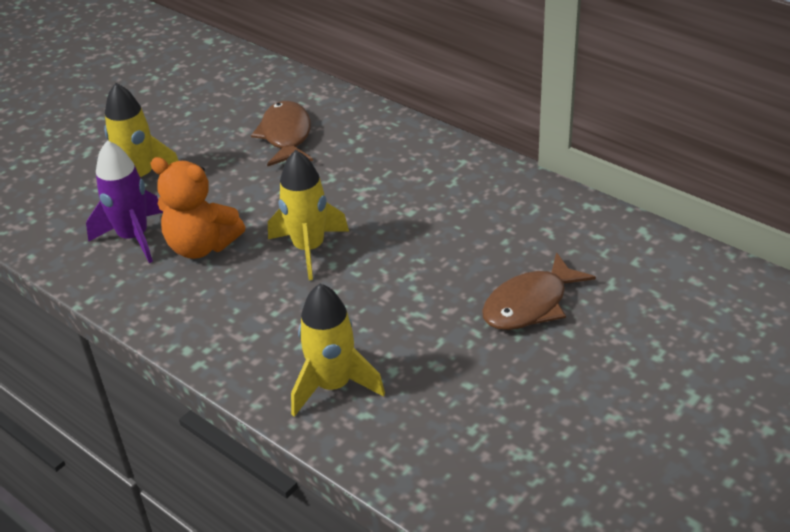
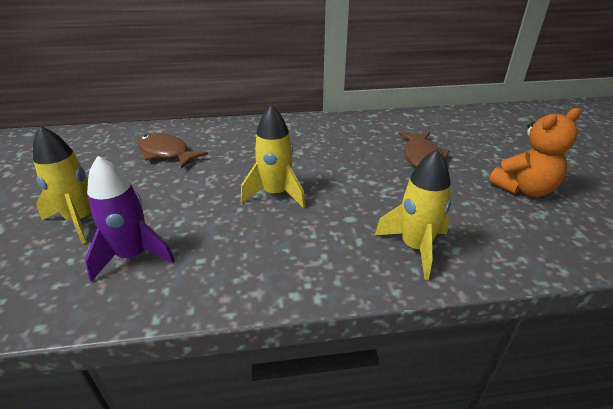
camera: 50 degrees left, 5 degrees down
(201, 246) = (200, 230): orange teddy bear -> orange teddy bear (523, 189)

